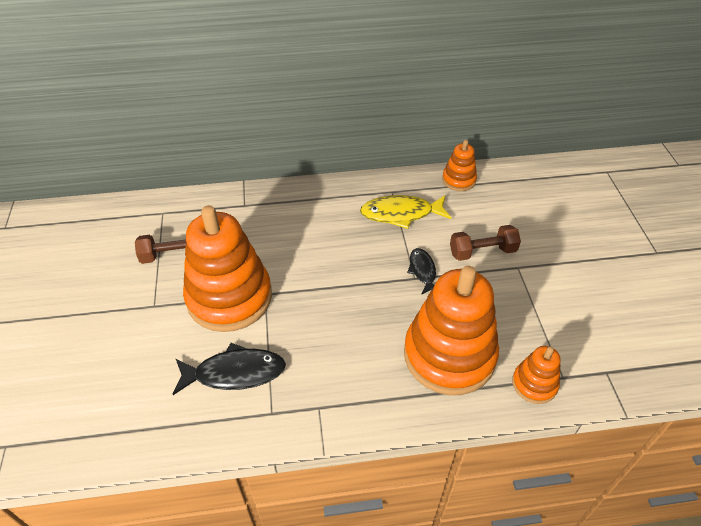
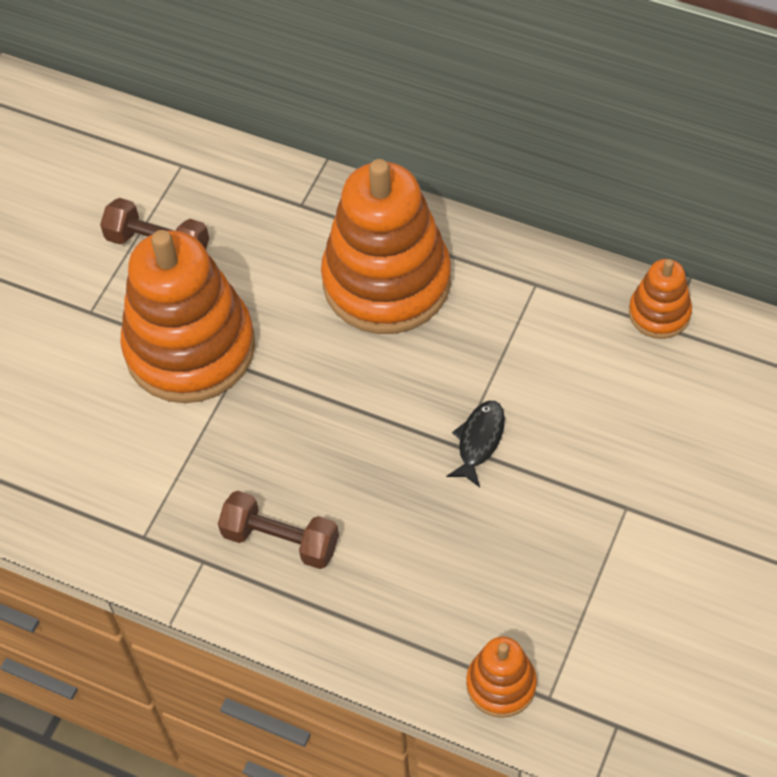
camera: 35 degrees right, 10 degrees up
(234, 373) = (132, 460): black fish -> none
(401, 214) = (520, 330): yellow fish -> none
(449, 355) = (418, 583): orange stacking toy -> orange stacking toy (386, 281)
(482, 252) = (593, 455): brown dumbbell -> brown dumbbell (280, 540)

